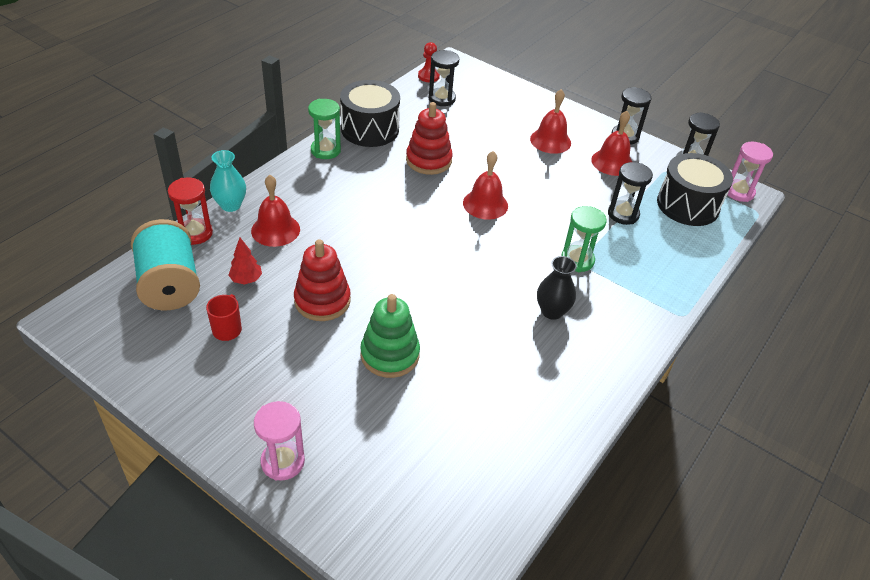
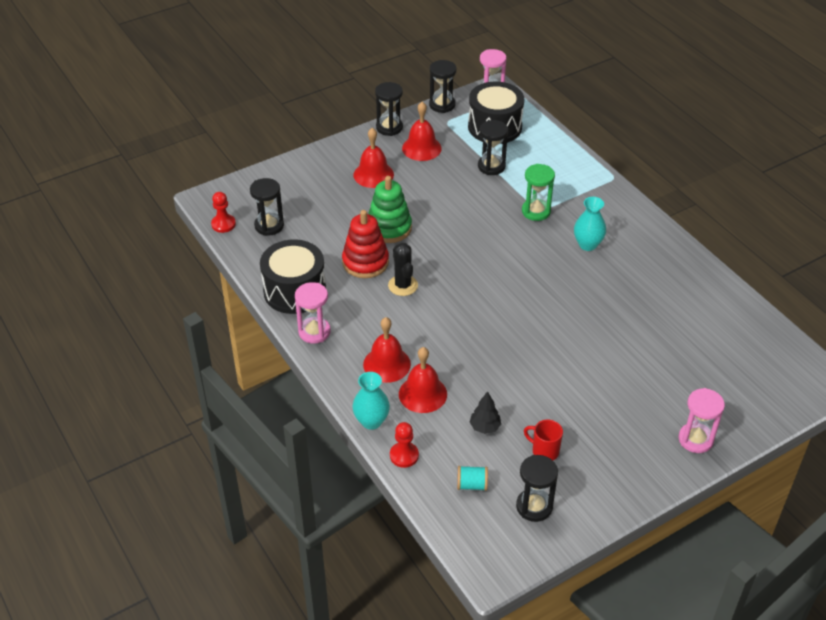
camera: 65 degrees left, 0 degrees up
(151, 335) = (534, 506): none -> black hourglass
(170, 285) = (472, 485): turquoise spool -> turquoise spool, size x0.42
(195, 233) = (404, 455): red hourglass -> red pawn
(246, 280) = (484, 427): red tree -> black tree
(322, 301) = (529, 380): red stacking toy -> none
(325, 150) = (314, 332): green hourglass -> pink hourglass
(390, 355) = (605, 351): green stacking toy -> green stacking toy (389, 228)
(411, 189) = (403, 285): none -> black cactus
(485, 204) = (444, 243): red bell -> red bell (387, 364)
(552, 311) = (587, 244): black vase -> turquoise vase

